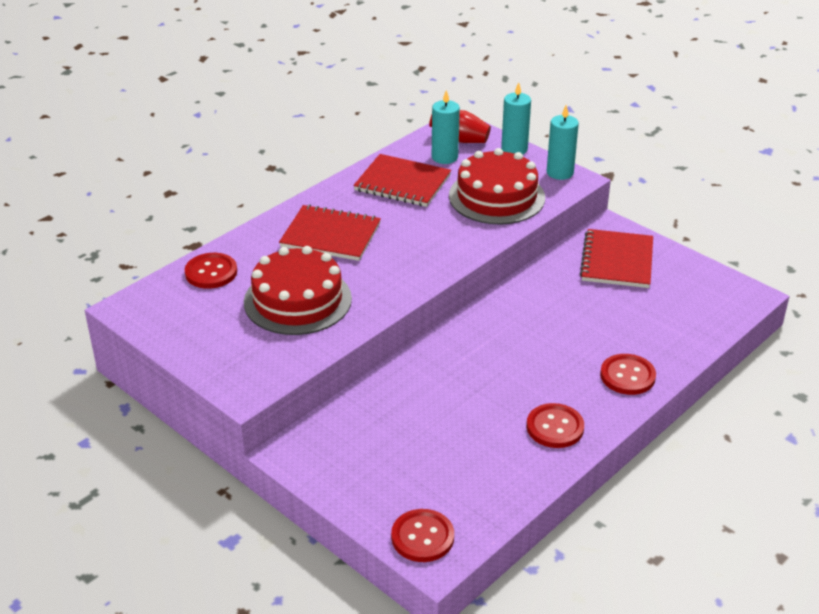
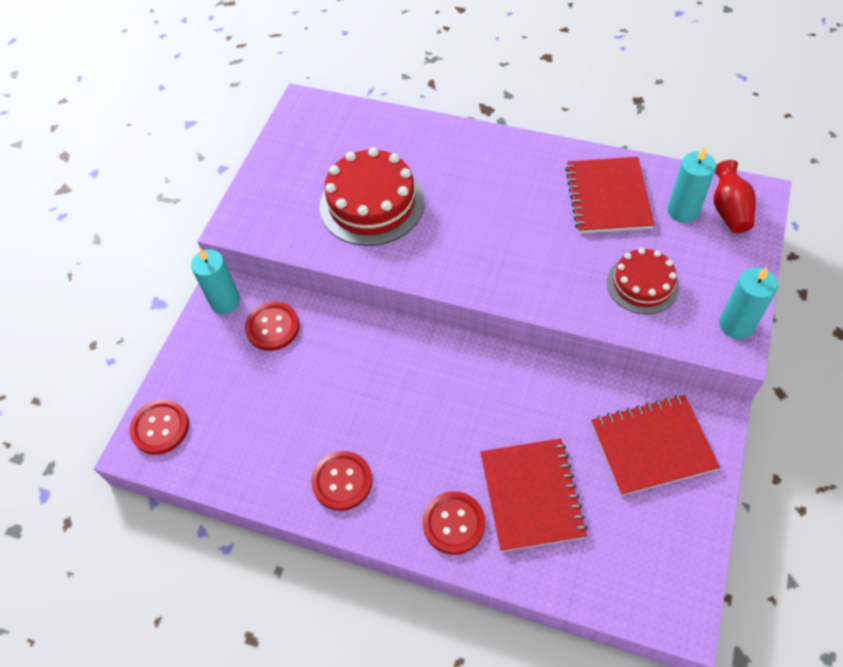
camera: 70 degrees right, 20 degrees up
(211, 272) = (377, 130): red button -> red button (273, 327)
(330, 235) = (482, 182): red notebook -> red notebook (531, 495)
(496, 197) = (642, 284): red cake -> red cake, size x0.61
(514, 149) = (750, 264): turquoise candle -> turquoise candle (225, 301)

